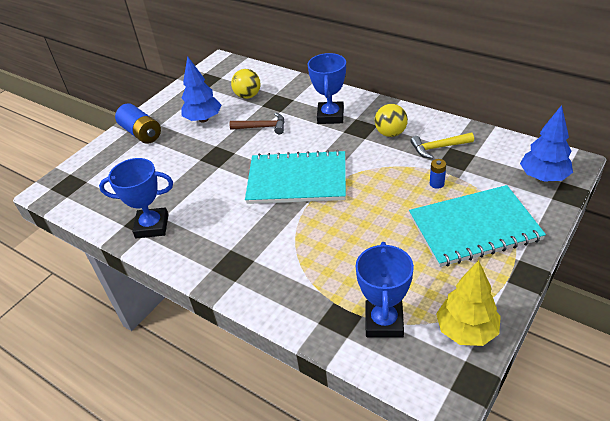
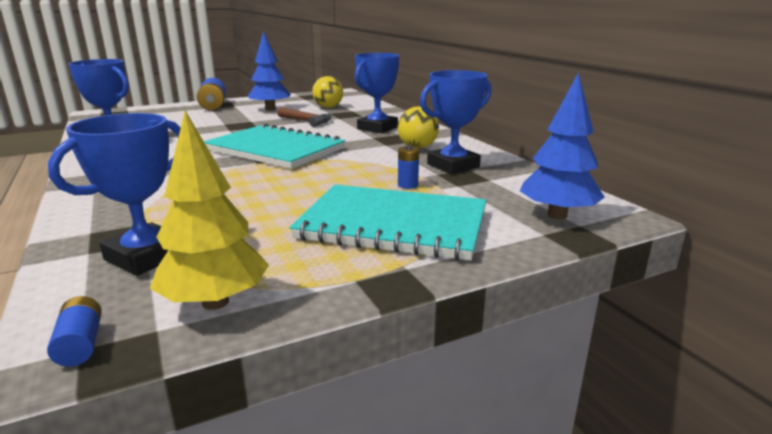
camera: 25 degrees right, 20 degrees down
(438, 148) = (453, 166): yellow hammer -> blue trophy
(447, 387) = (80, 344): none -> blue battery

